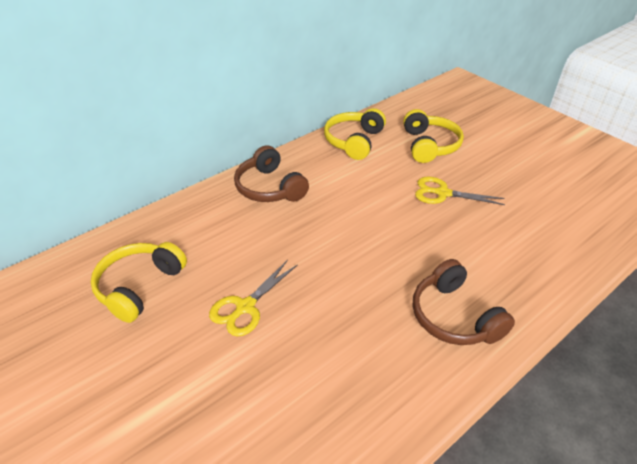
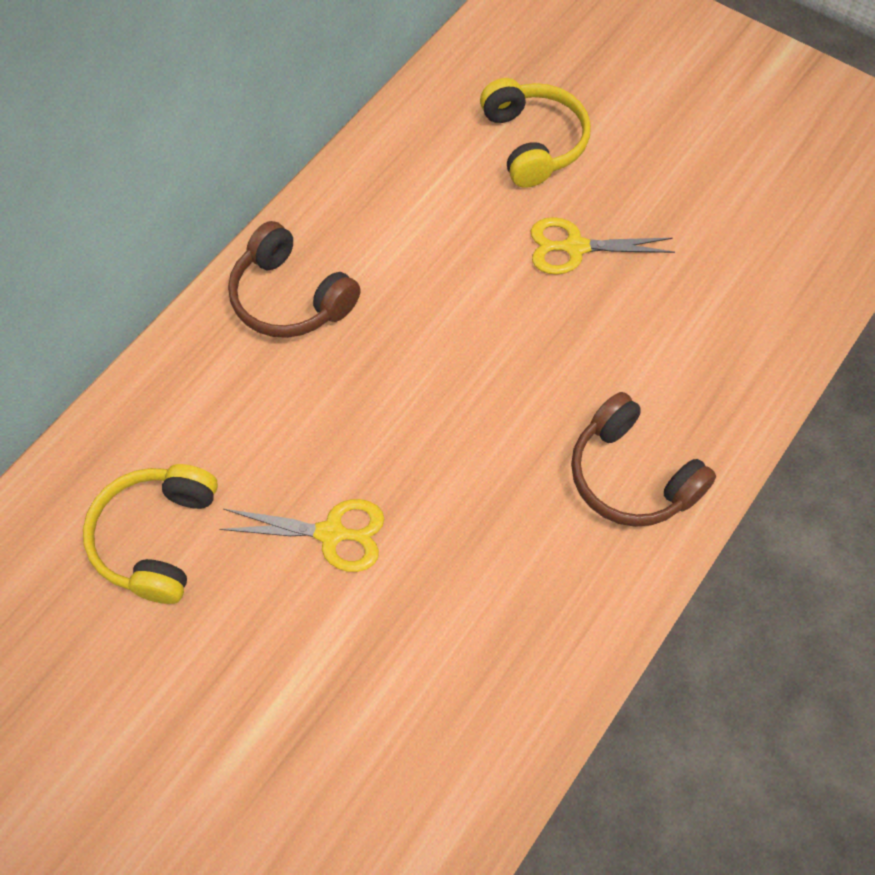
camera: 15 degrees left, 20 degrees up
(245, 307) = (331, 534): yellow scissors -> yellow scissors turned 105 degrees counterclockwise
(354, 141) = (403, 160): yellow headphones -> none

